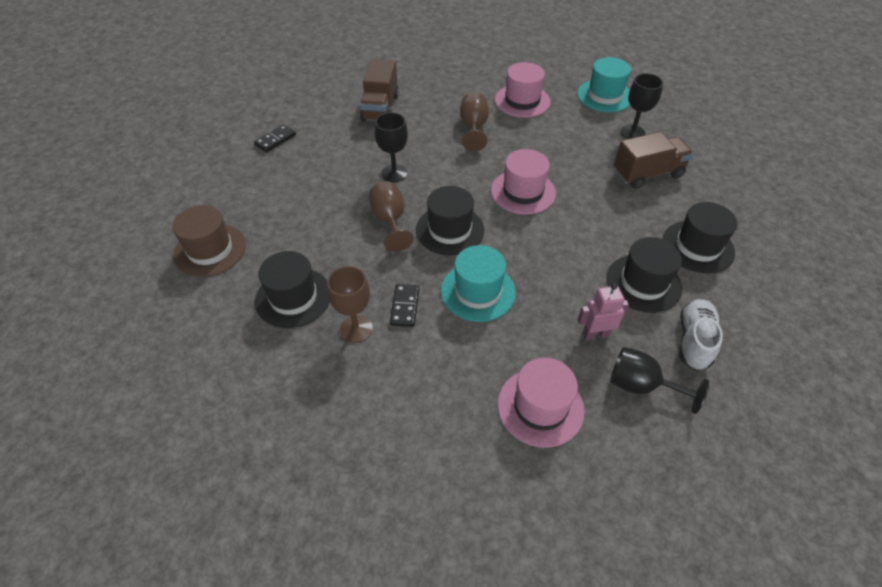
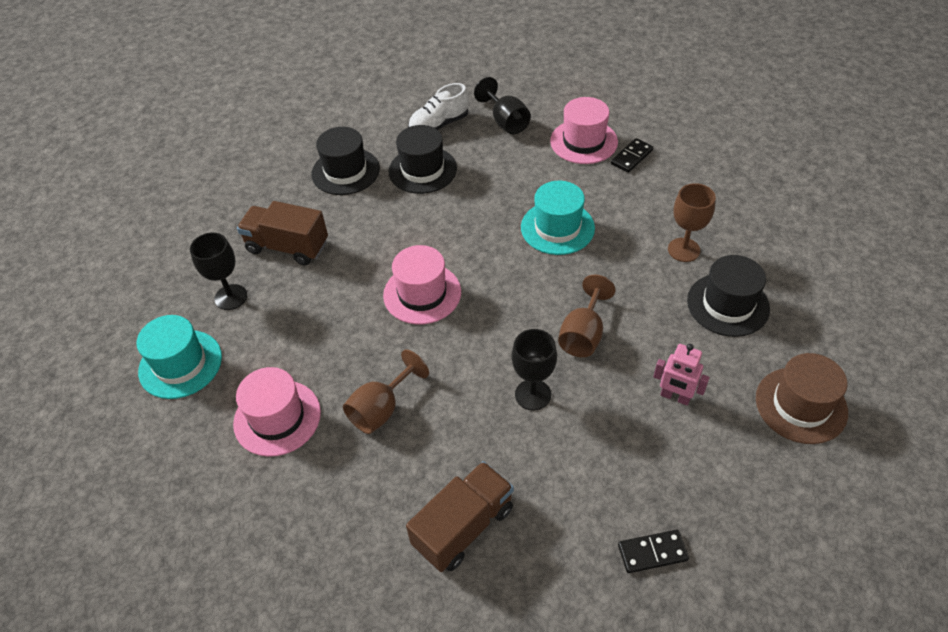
camera: 140 degrees left, 0 degrees up
(405, 306) = (629, 246): black domino -> black domino (631, 157)
(450, 230) = (532, 293): black hat -> none
(595, 334) = (499, 159): pink robot -> pink robot (675, 397)

